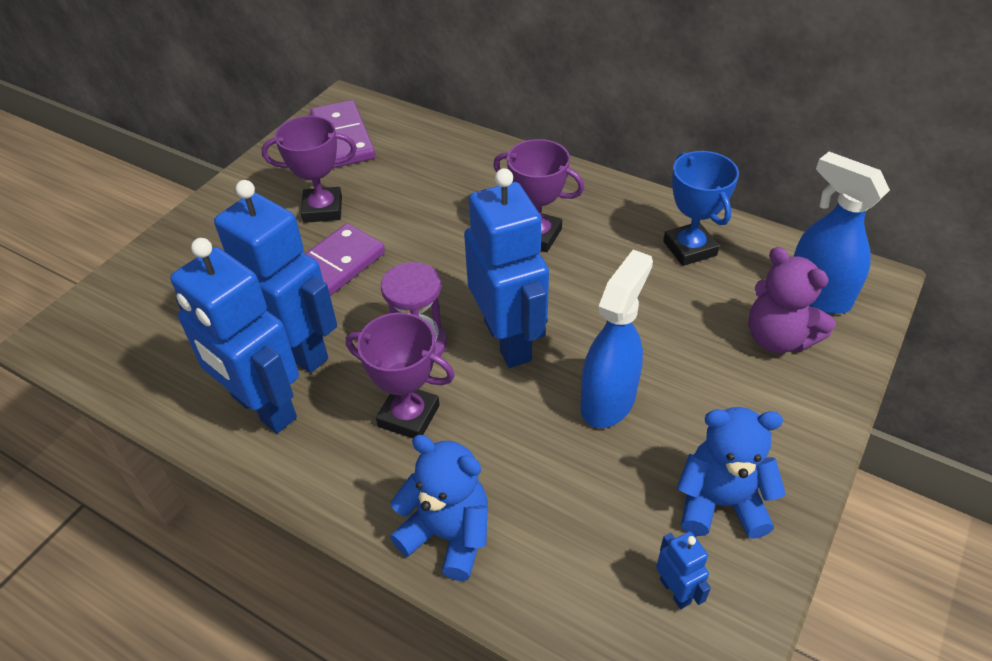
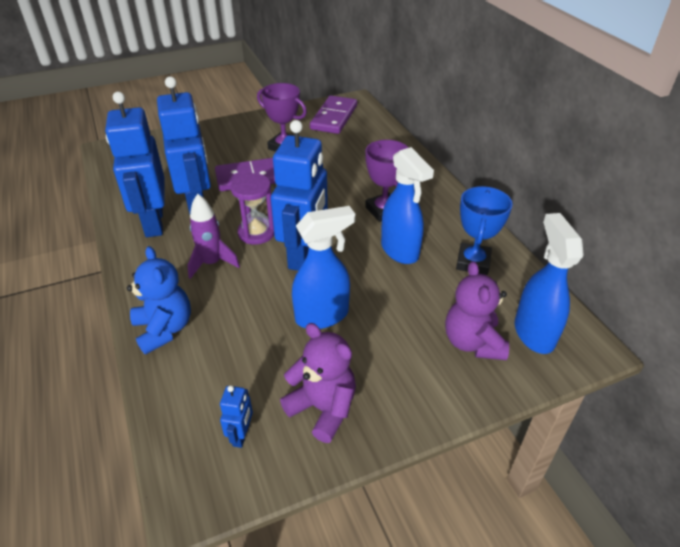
camera: 35 degrees right, 5 degrees down
(409, 416) = (212, 263): purple trophy -> purple rocket
(605, 276) = (400, 251): none -> blue spray bottle
(720, 503) = (323, 408): blue teddy bear -> purple teddy bear

